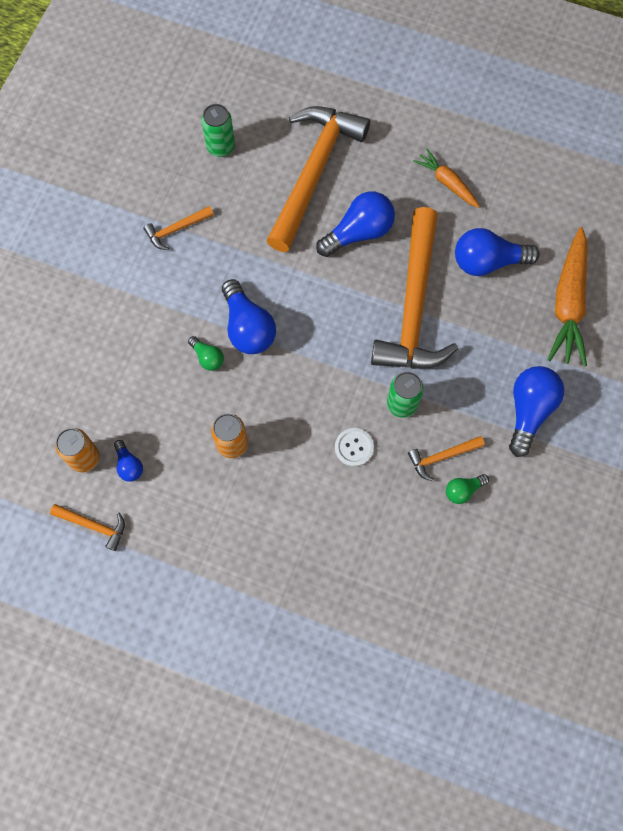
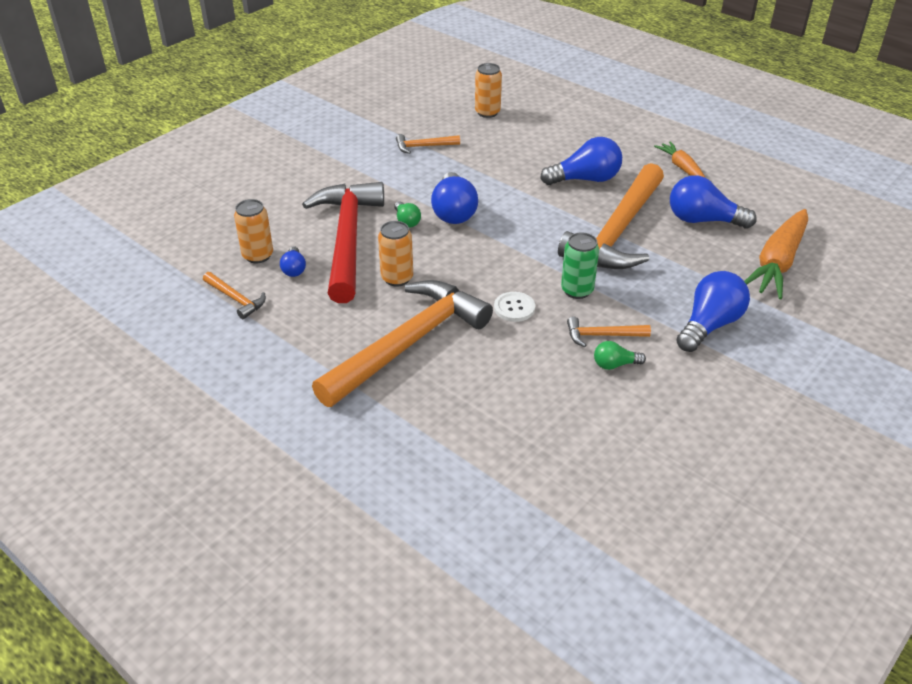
camera: 20 degrees right, 30 degrees down
(160, 404) = (347, 239): none -> red hammer
(220, 147) = (487, 112): green can -> orange can
(313, 172) = (561, 140): orange hammer -> orange hammer (407, 344)

